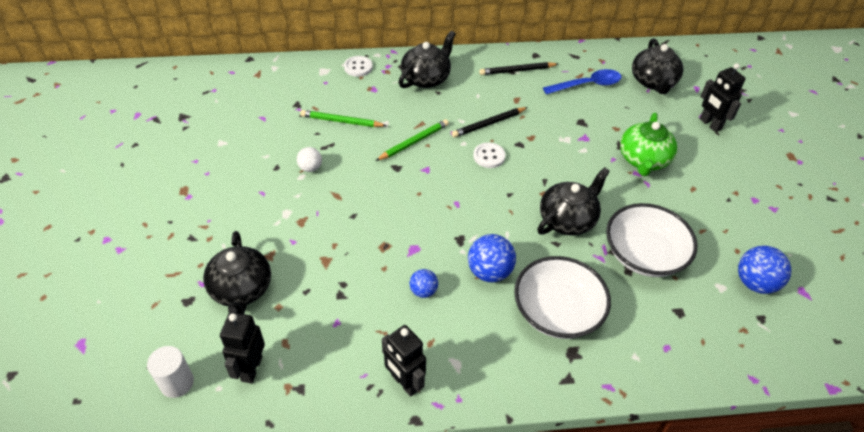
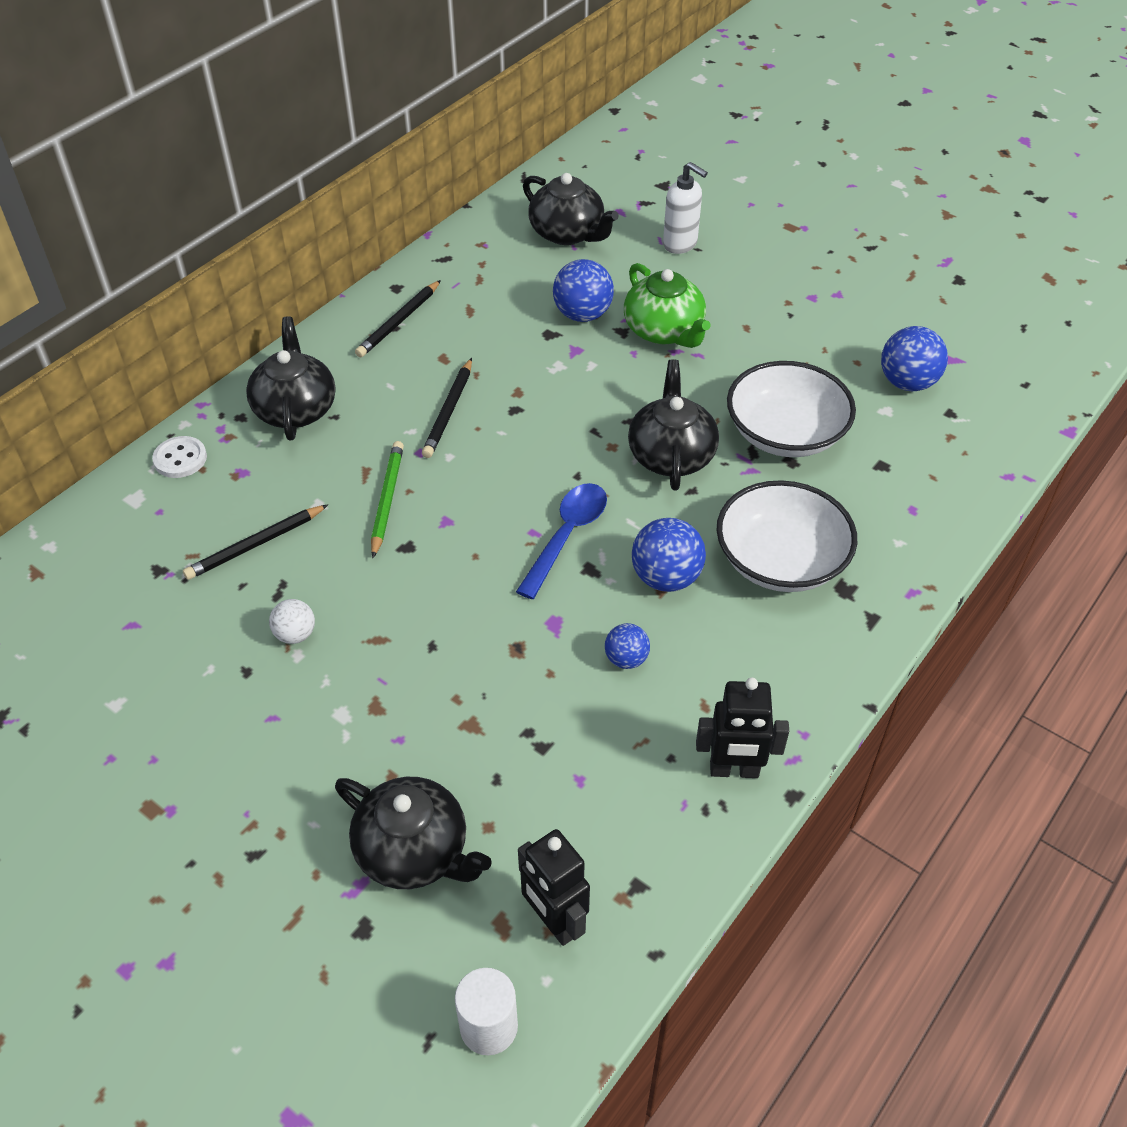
camera: 45 degrees left, 0 degrees up
(341, 121) = (255, 545): green pencil -> black pencil
(489, 156) = (499, 449): white button -> none
(587, 85) = (502, 285): blue spoon -> blue spoon (566, 536)
(610, 124) = (582, 314): none -> blue ball
(710, 124) = (680, 244): black robot -> white soap dispenser

